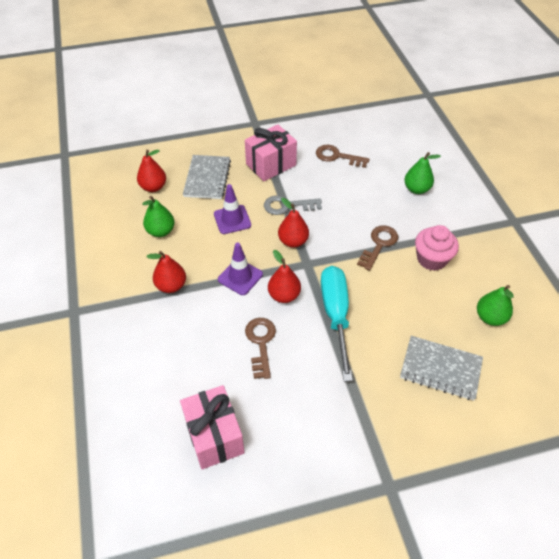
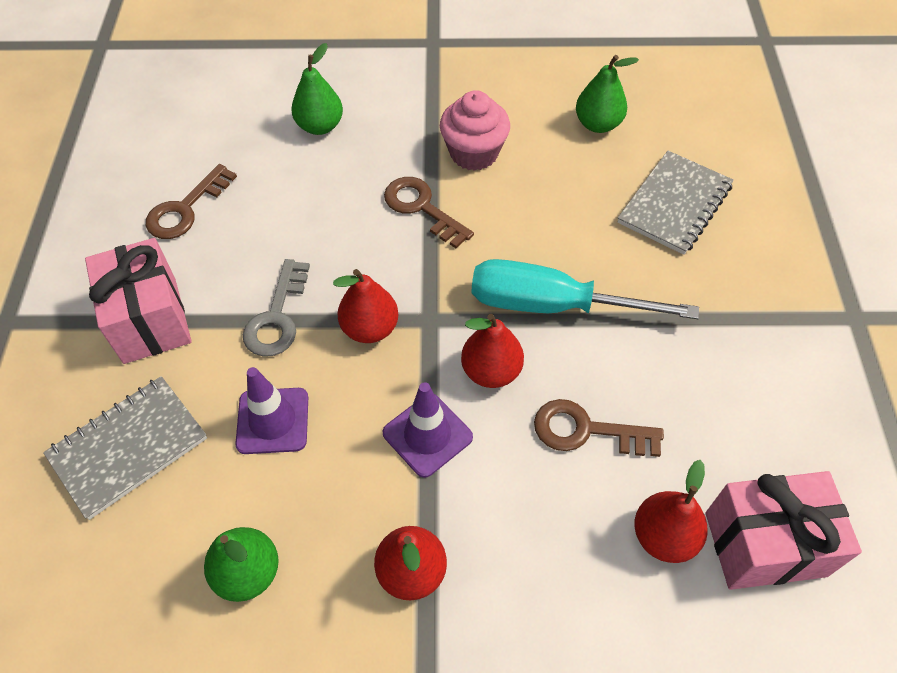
camera: 75 degrees left, 5 degrees up
(153, 187) = (97, 571): red pear -> red pear (663, 536)
(207, 178) = (128, 447): grey notebook -> grey notebook turned 60 degrees counterclockwise

